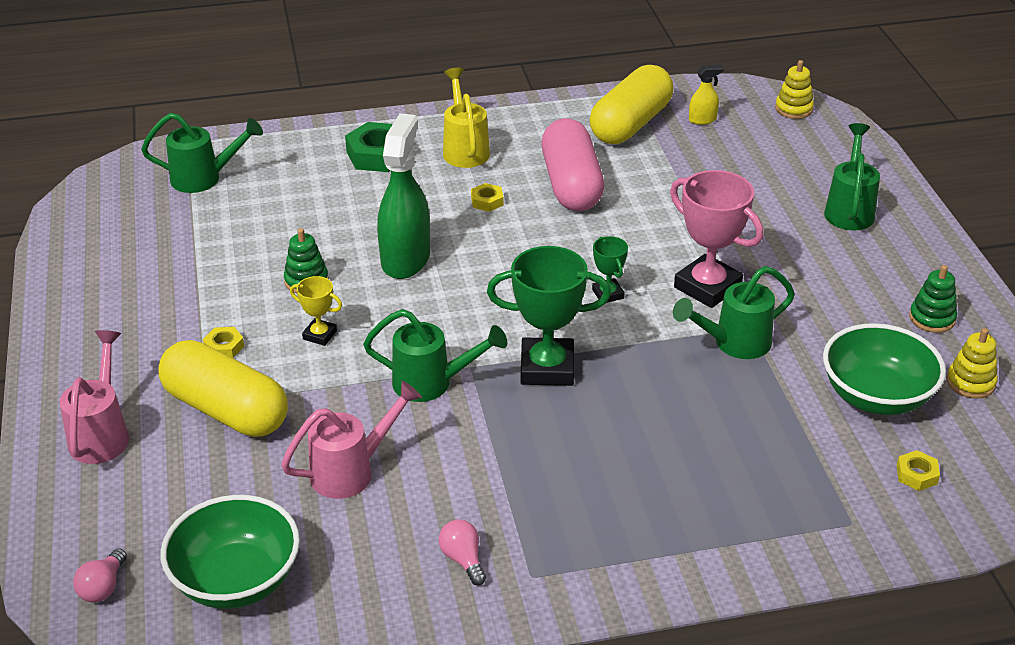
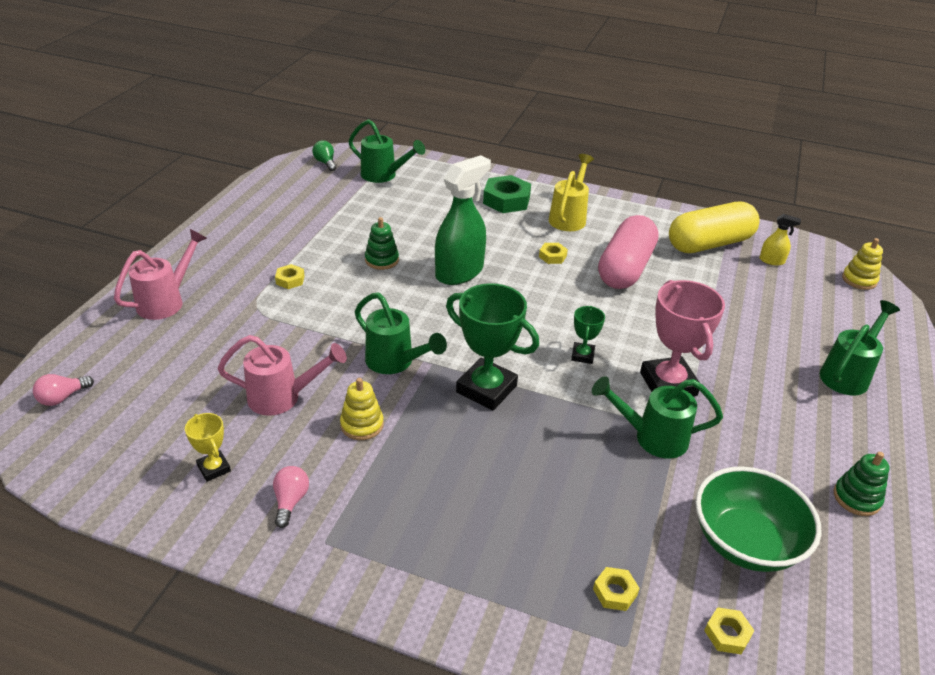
camera: 30 degrees right, 0 degrees up
(113, 189) = (325, 163): none -> green light bulb
(226, 410) = (250, 319): yellow capsule -> none
(236, 580) = (138, 435): green bowl -> none
(320, 335) = (355, 298): yellow trophy -> yellow trophy (214, 468)
(810, 488) = (615, 592): none -> yellow nut
(970, 382) = (851, 574): yellow stacking toy -> yellow stacking toy (362, 425)

